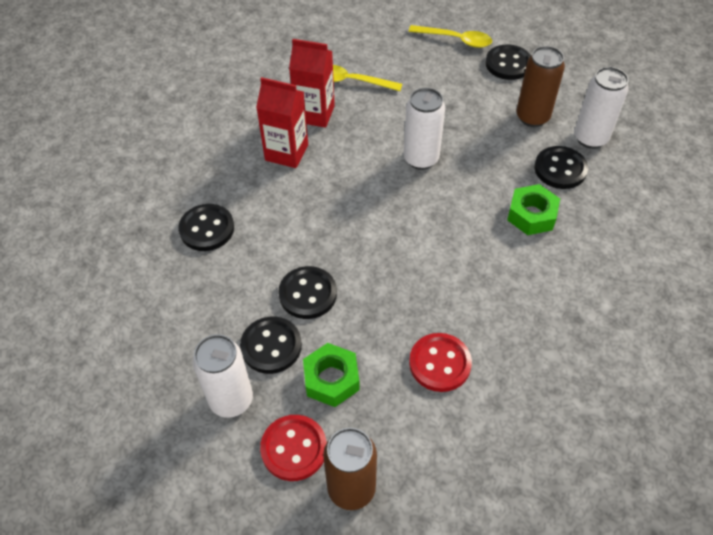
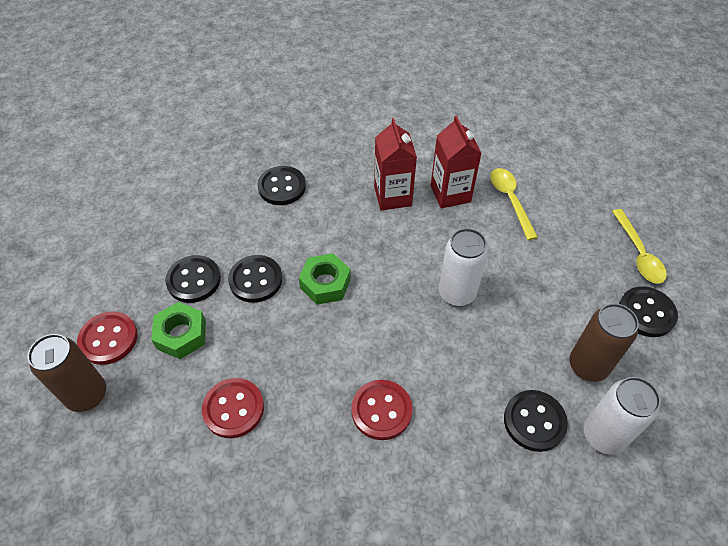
camera: 60 degrees right, 0 degrees up
(231, 400) = (135, 279): white can -> none
(501, 257) = (381, 410): none -> red button
(531, 215) = (452, 418): green nut -> green nut (325, 284)

